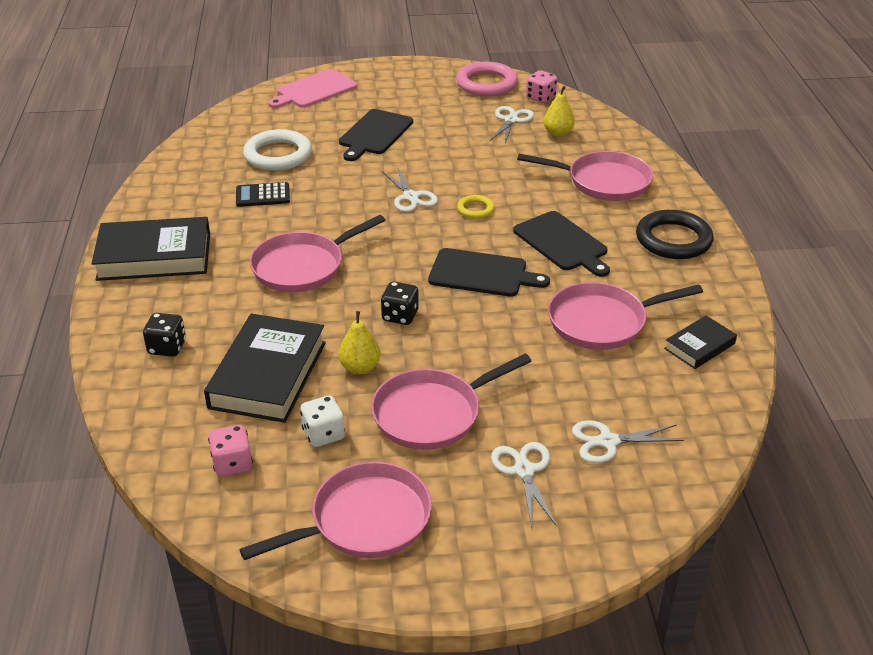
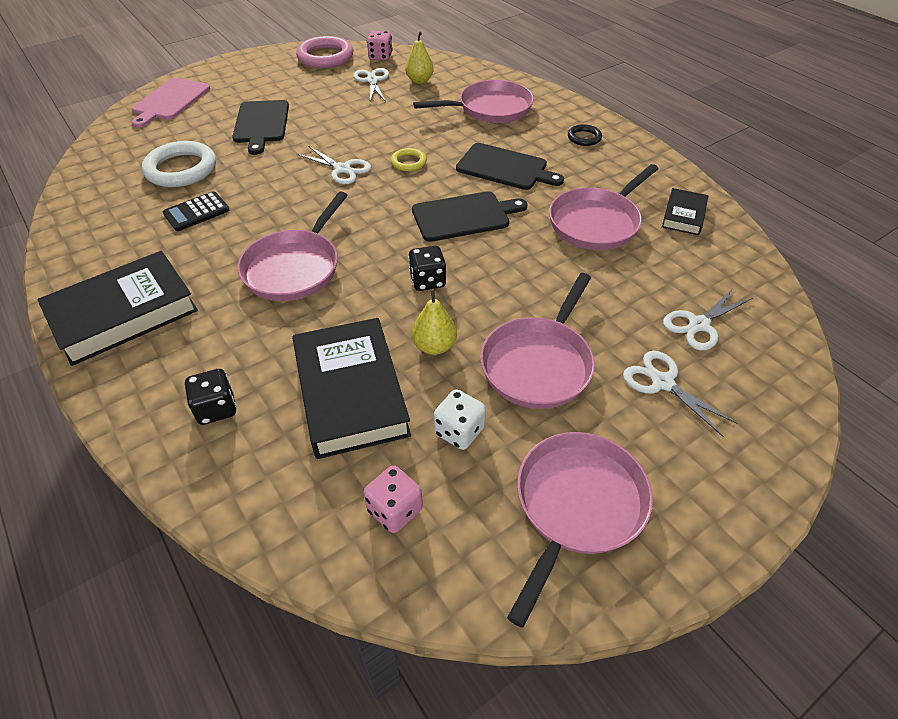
camera: 30 degrees left, 10 degrees up
(673, 240) = (584, 138): black ring -> black ring, size x0.51

